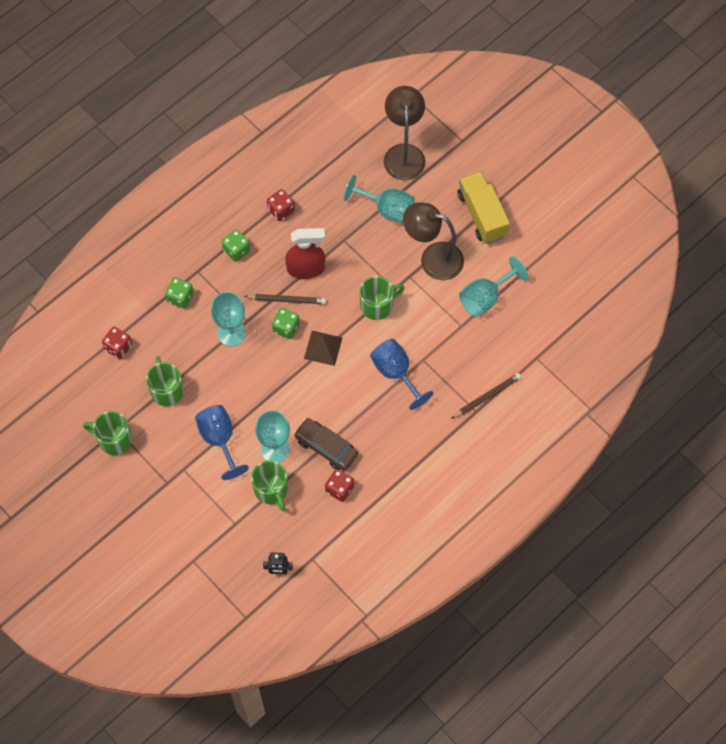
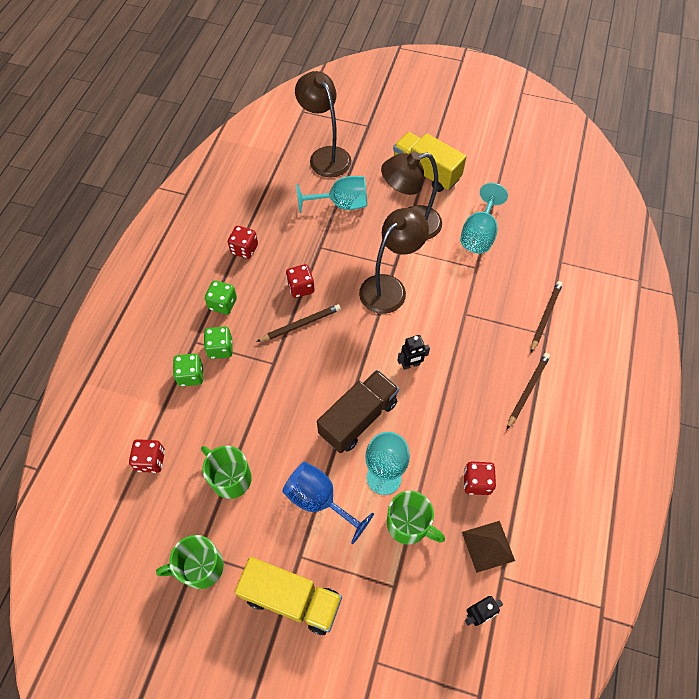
camera: 30 degrees left, 5 degrees down
(162, 493) = (291, 599): none -> yellow truck
(231, 333) = (265, 383): turquoise goblet -> none
(284, 397) = (358, 418): none -> brown truck
(286, 328) = (316, 351): green dice -> green dice (220, 348)
(306, 268) = (301, 288): red spray bottle -> red dice
(323, 348) = (365, 351): brown pyramid -> brown pyramid (488, 546)
(326, 447) = (433, 446): brown car -> none
(351, 377) = (411, 365): none -> black robot
(377, 305) = (389, 287): green mug -> brown lamp
(396, 373) = (449, 338): blue goblet -> none
(427, 445) = (527, 390): none -> brown pencil

